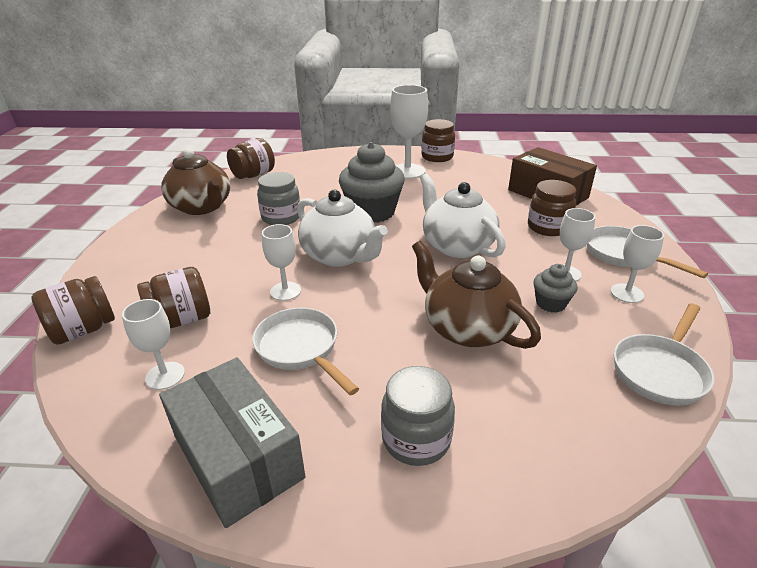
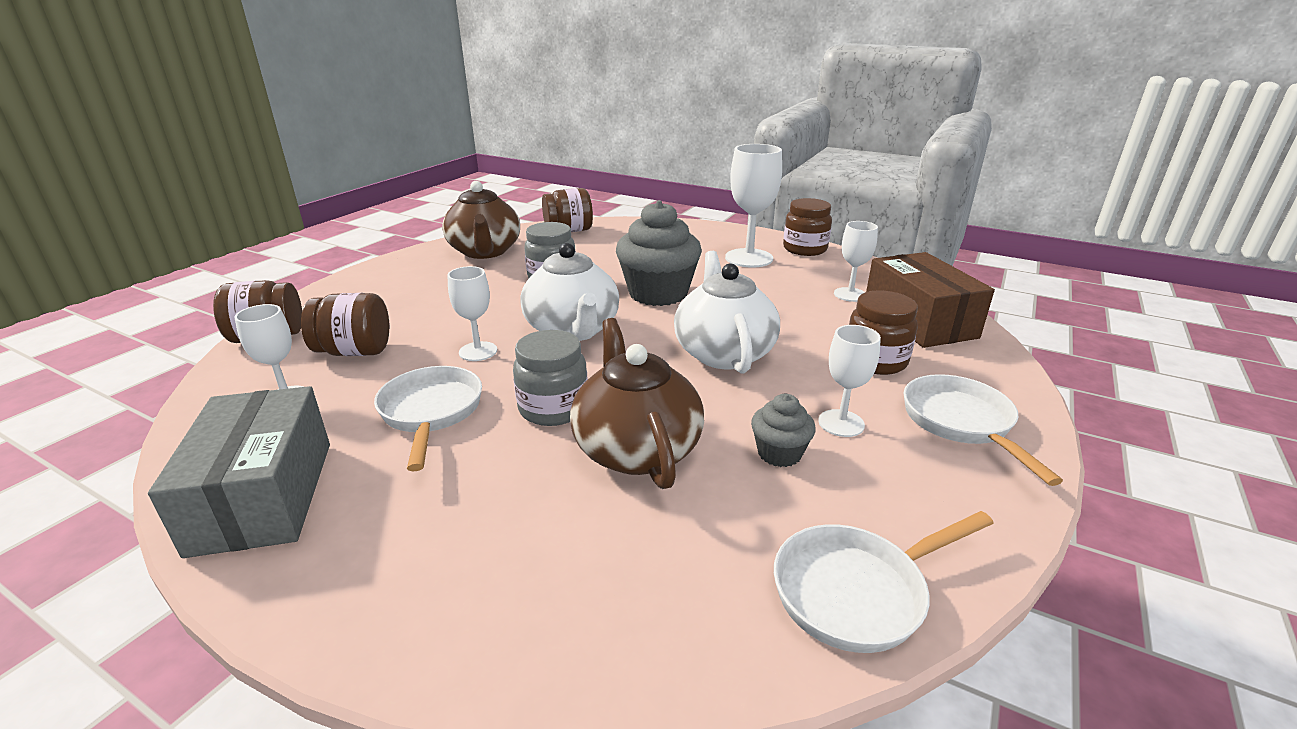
camera: 25 degrees right, 5 degrees down
(416, 439) = (446, 548): grey jar -> grey jar (553, 408)
(626, 293) = (911, 474): white goblet -> white goblet (850, 294)

